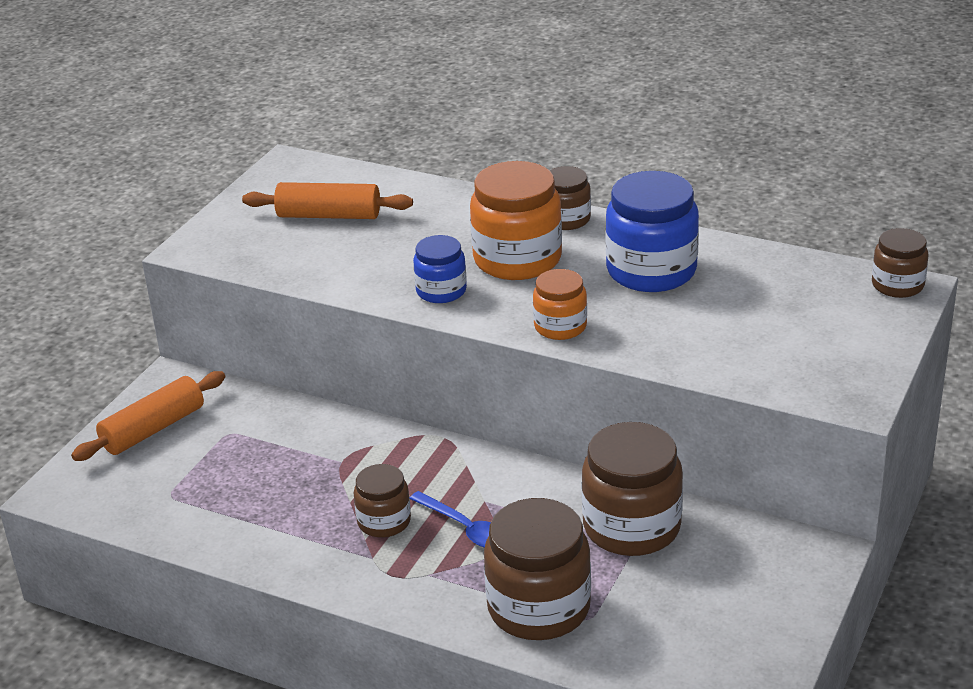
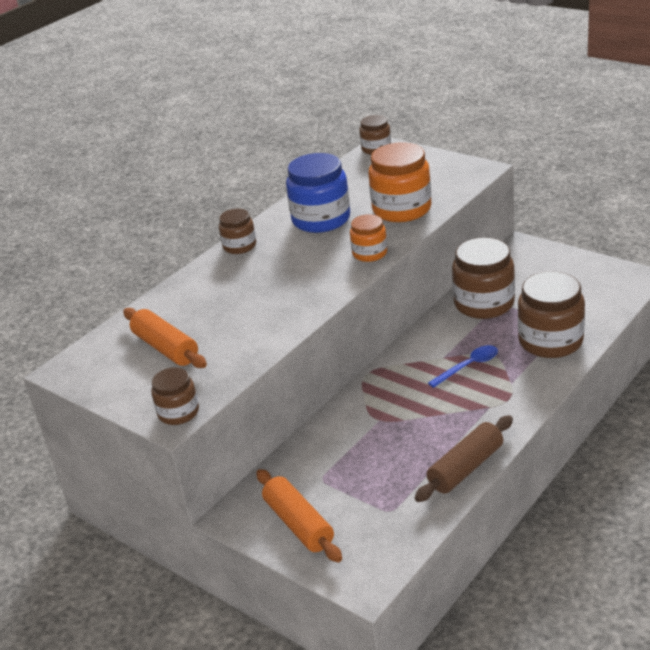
camera: 75 degrees left, 0 degrees up
(244, 548) = (465, 468): none -> brown rolling pin
(329, 215) = (166, 348): orange rolling pin -> orange rolling pin turned 60 degrees counterclockwise
(384, 521) = (453, 401): brown jar -> brown jar (178, 412)
(441, 291) = (303, 297): blue jar -> none
(517, 259) = (279, 266): orange jar -> orange jar (402, 209)

